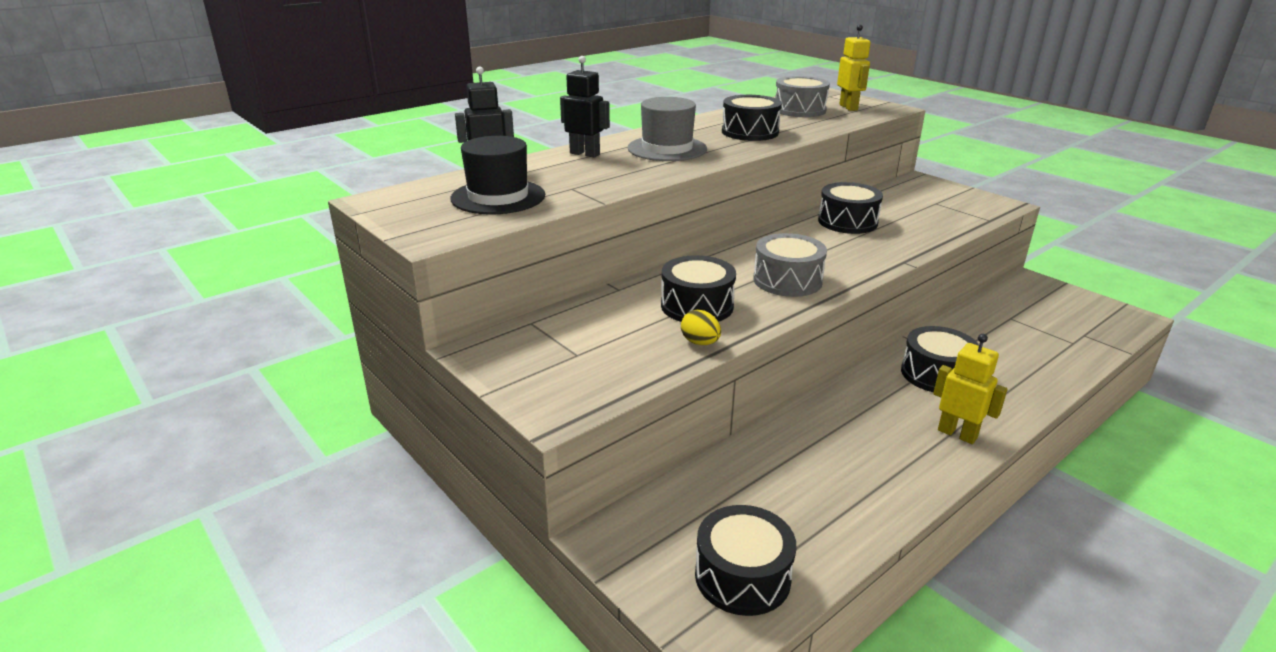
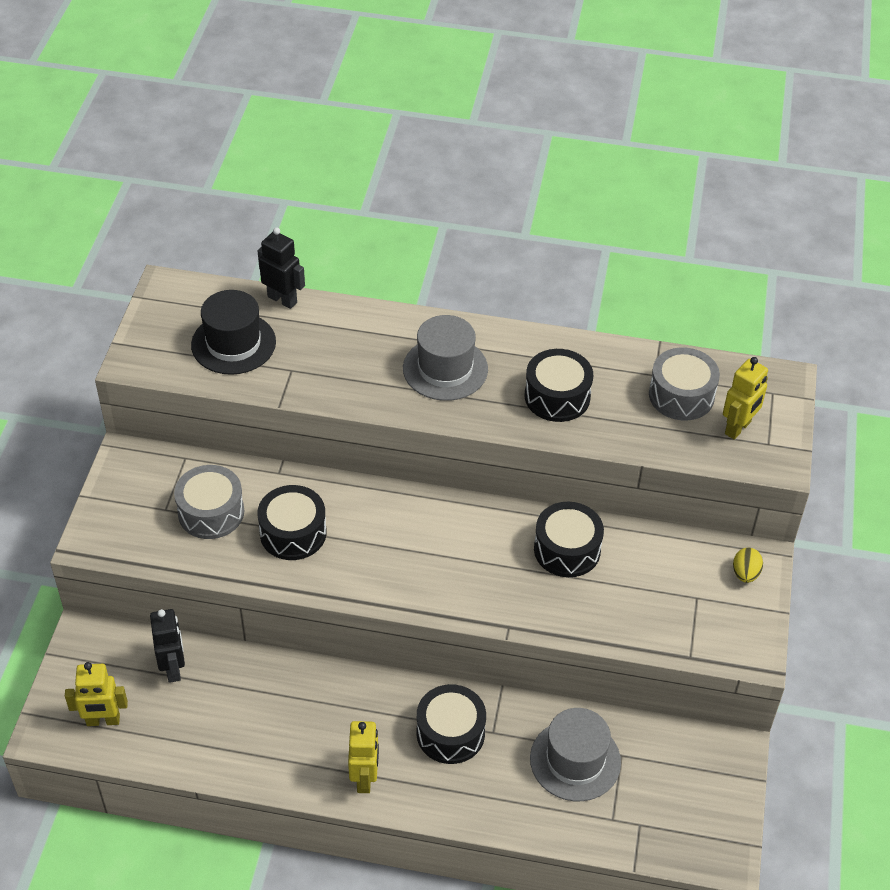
camera: 50 degrees right, 20 degrees up
(585, 154) = (377, 328): black robot -> black robot (173, 668)
(700, 343) = (238, 564): yellow egg -> yellow egg (745, 573)
(742, 576) = (103, 721): black drum -> yellow robot
(787, 280) = (391, 565): grey drum -> grey drum (211, 512)
(1004, 335) = (575, 760): none -> grey hat

